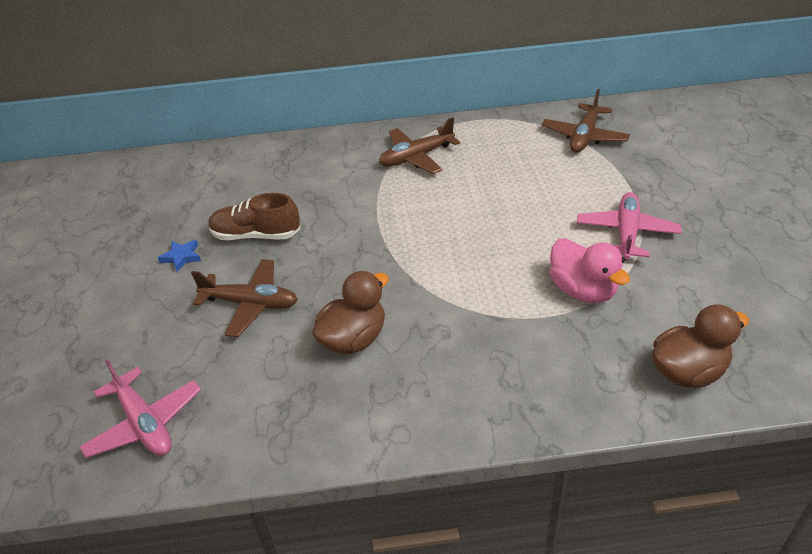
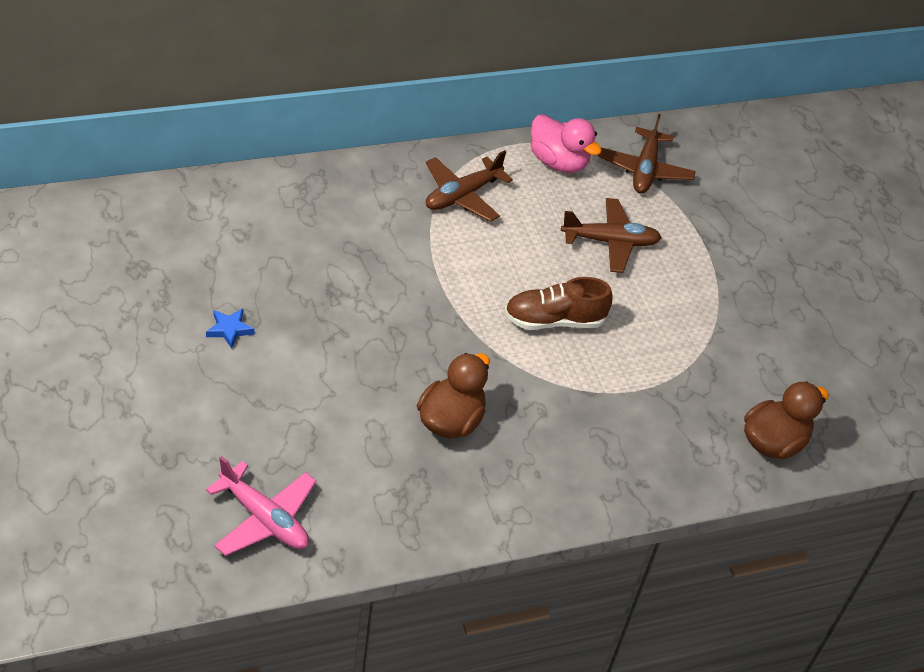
camera: 20 degrees left, 5 degrees up
(250, 304) = (329, 384): brown plane -> brown plane (610, 242)
(256, 235) = (306, 300): brown shoe -> brown shoe (554, 320)
(582, 290) = (668, 361): pink duck -> pink duck (558, 162)
(626, 233) = (703, 294): pink plane -> none

